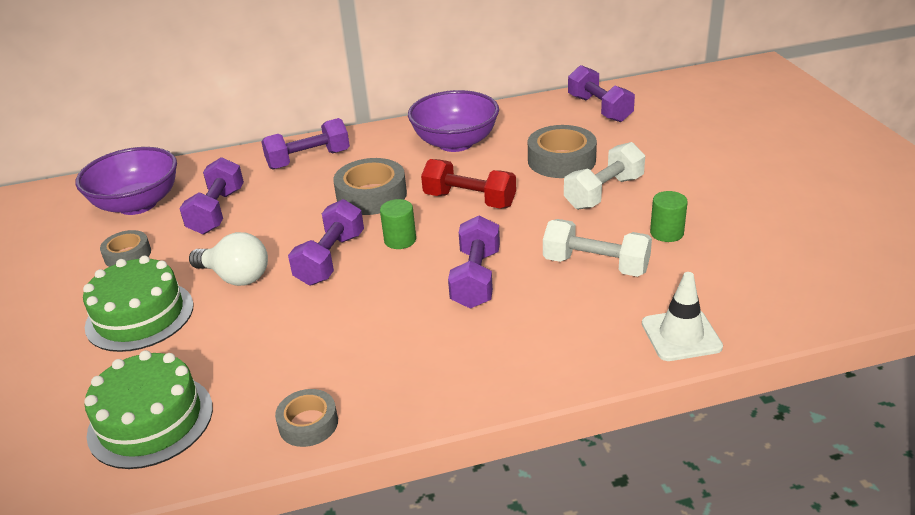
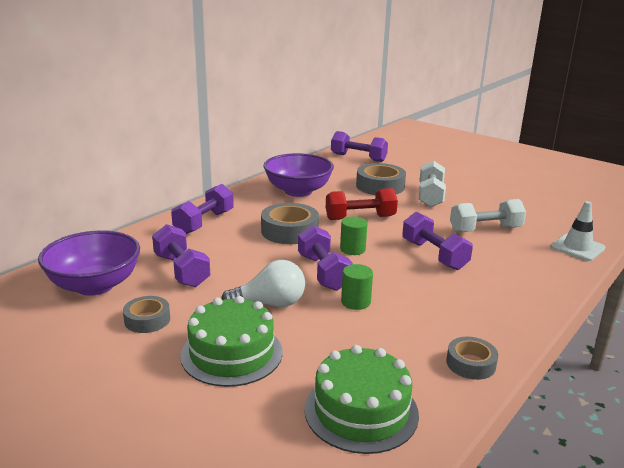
camera: 40 degrees left, 10 degrees down
(666, 233) = (493, 206): green cylinder -> green cylinder (355, 302)

